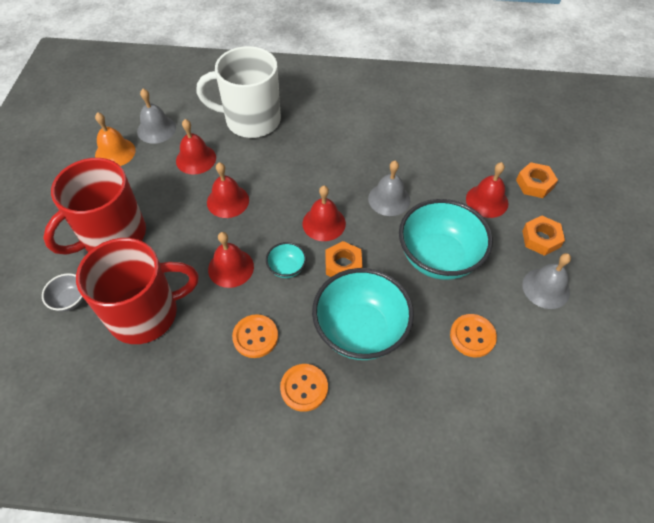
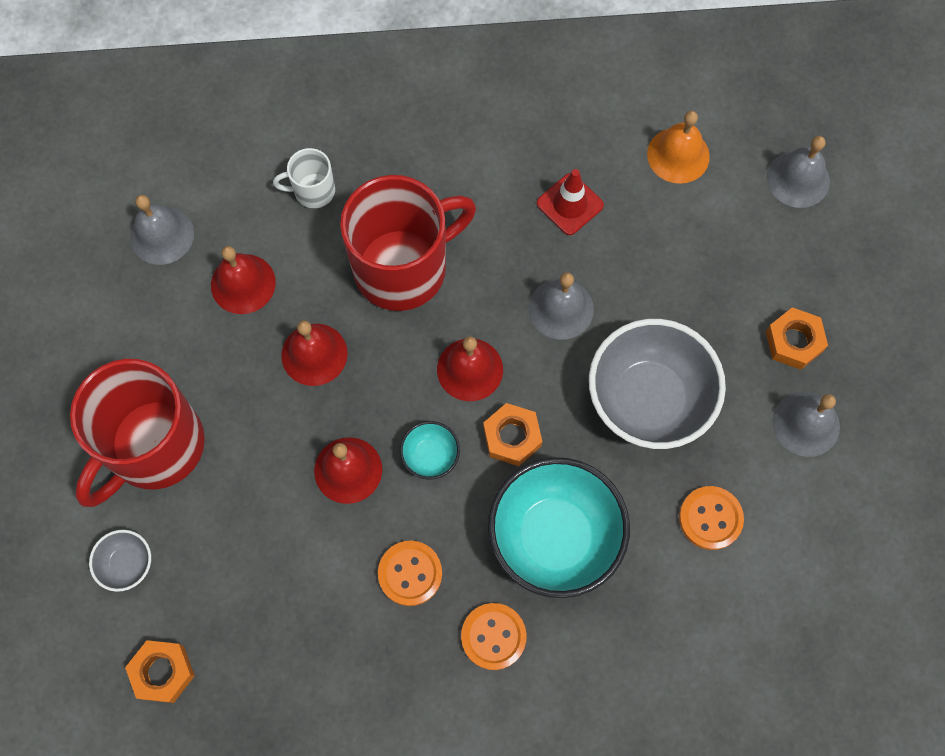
camera: 10 degrees left, 15 degrees up
(115, 152) = (108, 292): orange bell -> orange bell (678, 155)
(145, 313) = (244, 565): red mug -> red mug (403, 268)
(251, 120) = (313, 191): white mug -> white mug, size x0.45
(404, 147) = (570, 204): none -> red traffic cone
(438, 257) = (648, 399): turquoise bowl -> grey bowl
(487, 201) = (709, 286): red bell -> none
(534, 184) = (778, 242): orange nut -> orange nut (162, 672)
(550, 153) = (798, 179): none -> grey bell

